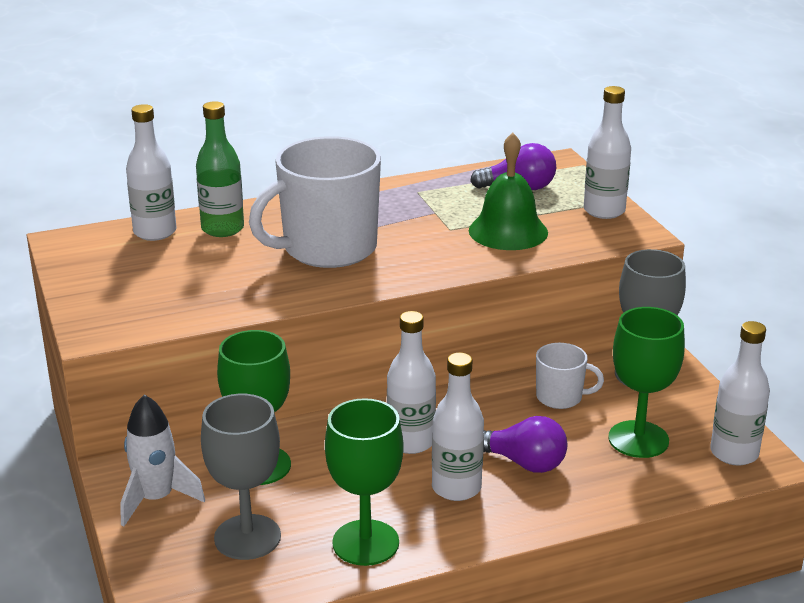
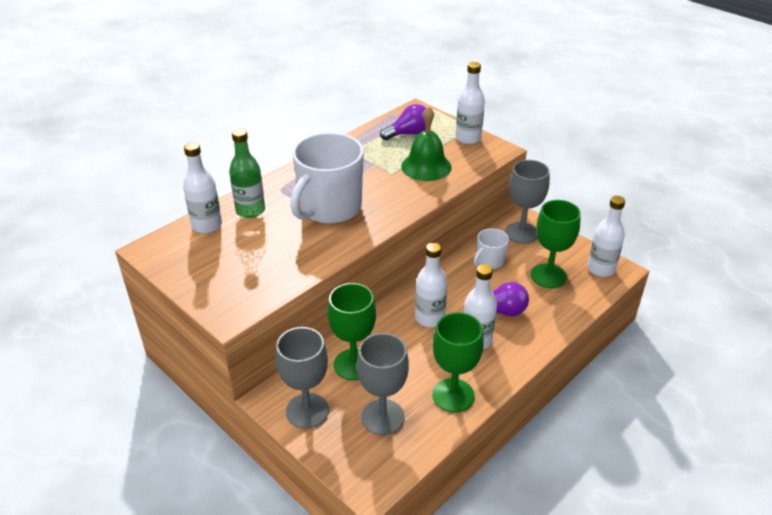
camera: 25 degrees left, 10 degrees up
(156, 499) = (307, 411): white rocket -> grey goblet
(560, 397) = (489, 261): white mug -> white mug turned 150 degrees clockwise

